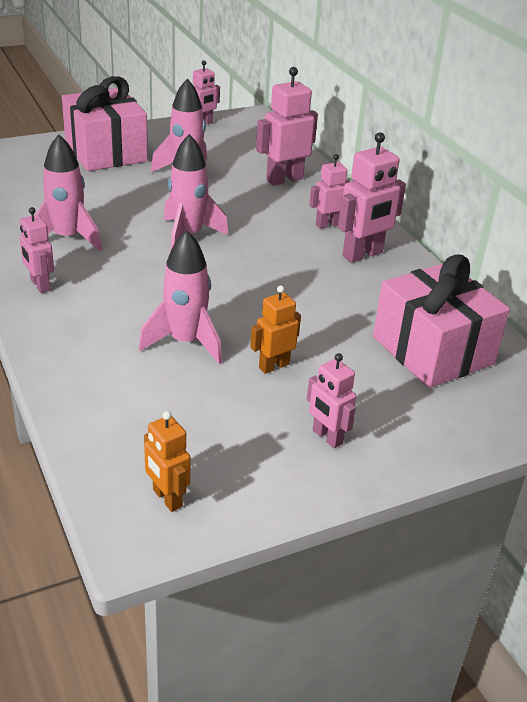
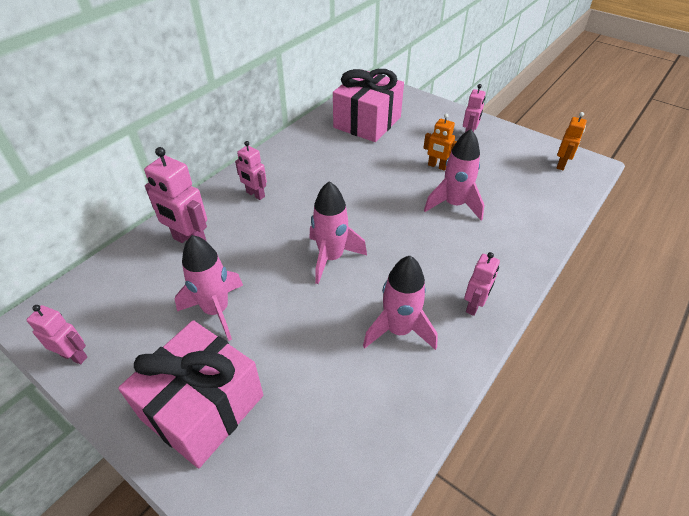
camera: 115 degrees left, 10 degrees up
(363, 255) = (286, 168): pink robot -> none

